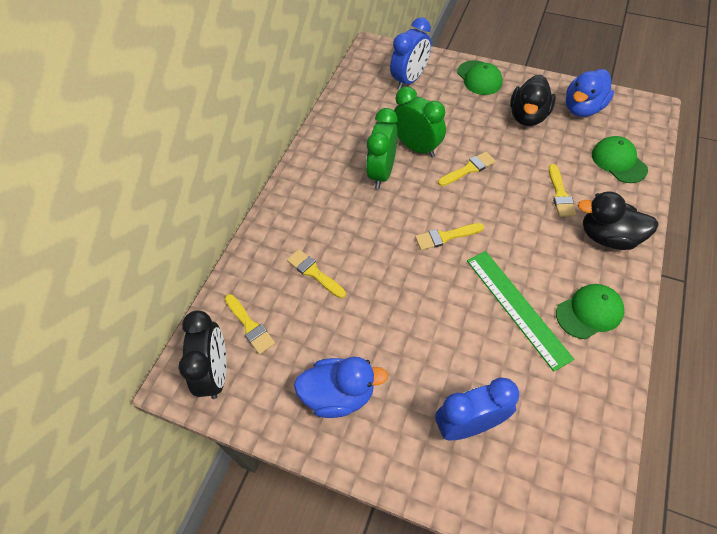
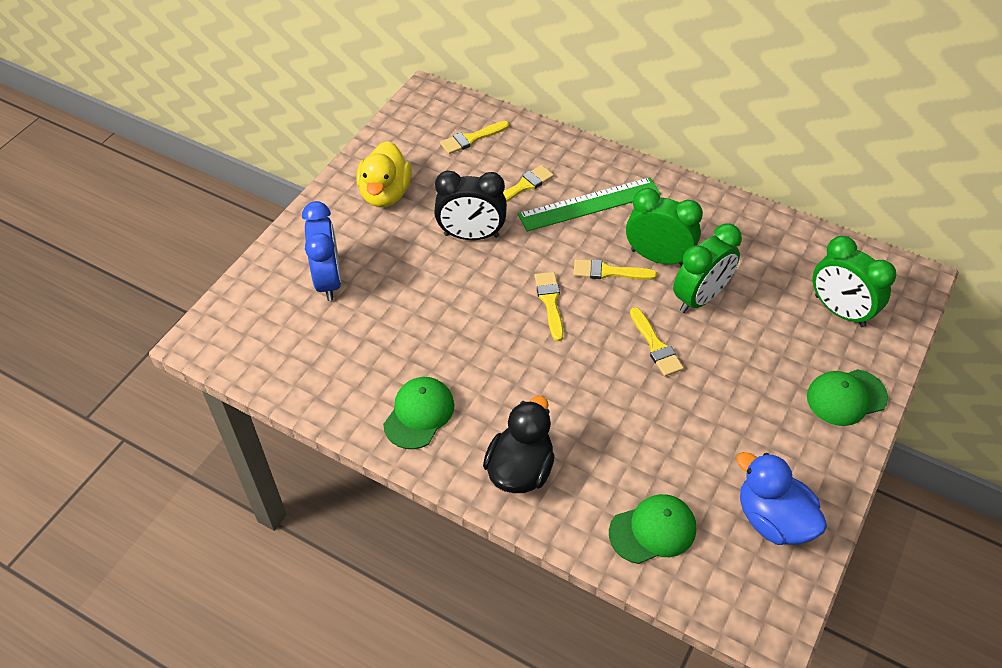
camera: 95 degrees right, 5 degrees down
(216, 373) = (430, 117): black clock -> black clock (471, 235)
(339, 395) = (385, 194): blue duck -> yellow duck
(409, 80) = (839, 311): blue clock -> green clock
(517, 307) = (442, 348): green ruler -> green ruler (589, 204)
(527, 116) = (756, 439): black duck -> none
(560, 194) = (600, 437): yellow brush -> yellow brush (609, 272)
(589, 312) = (419, 414): green cap -> green cap turned 135 degrees counterclockwise

